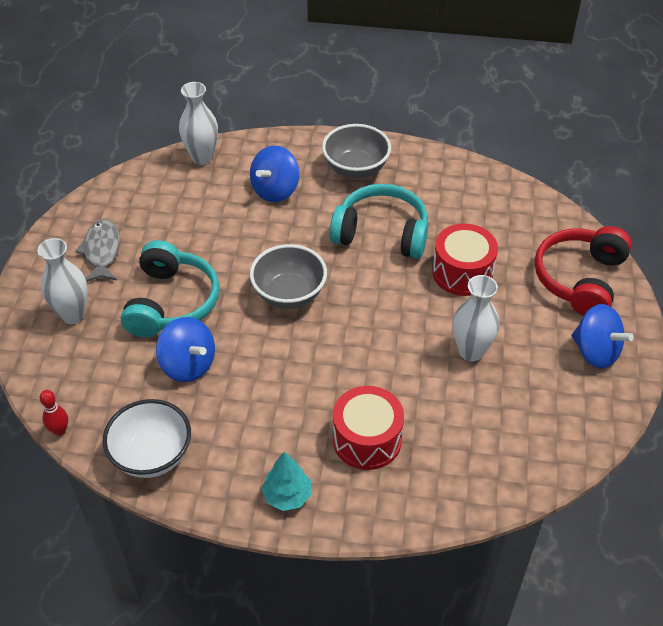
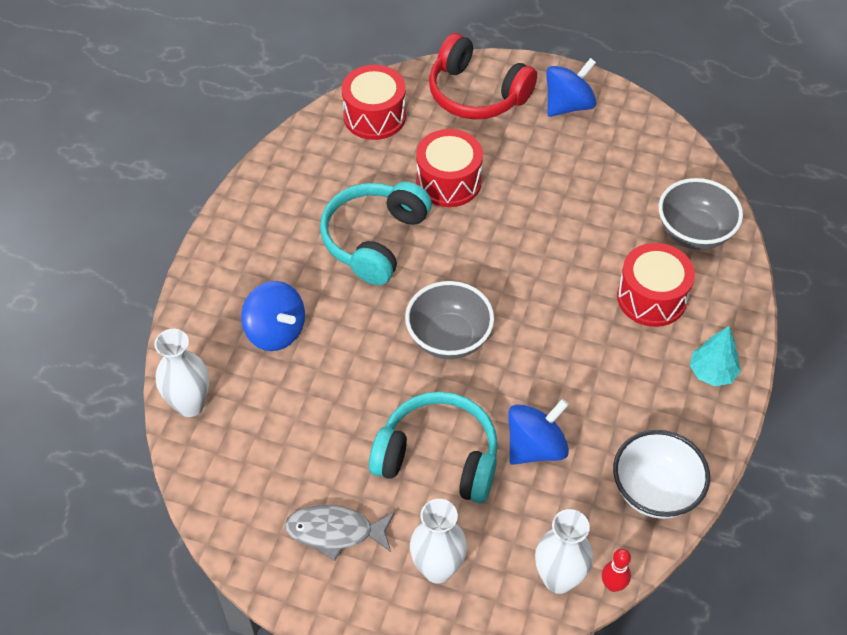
camera: 80 degrees left, 5 degrees up
(356, 169) = (262, 247): grey bowl -> grey bowl (694, 233)
(471, 351) = (554, 196): white vase -> white vase (558, 579)
(522, 213) = (374, 116): none -> red drum

